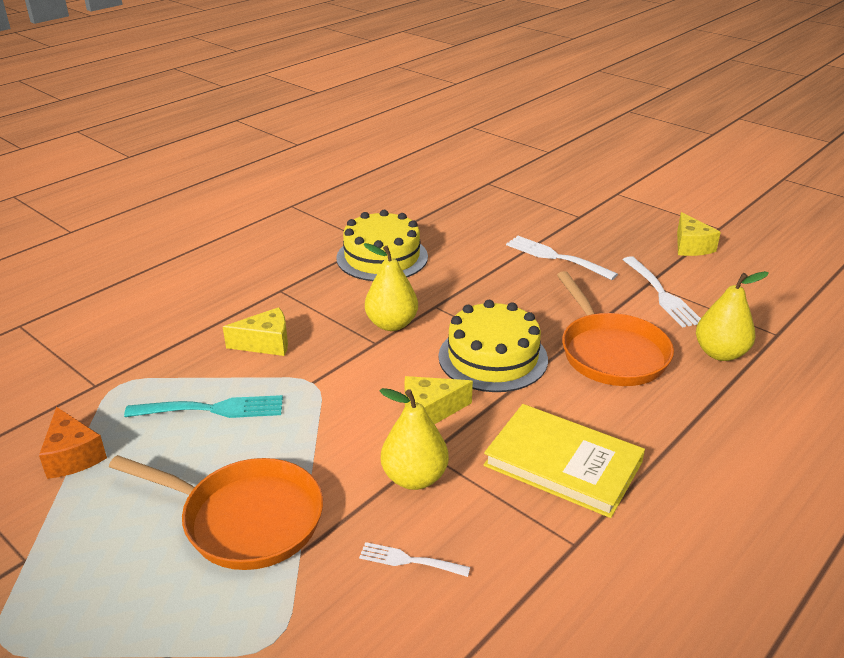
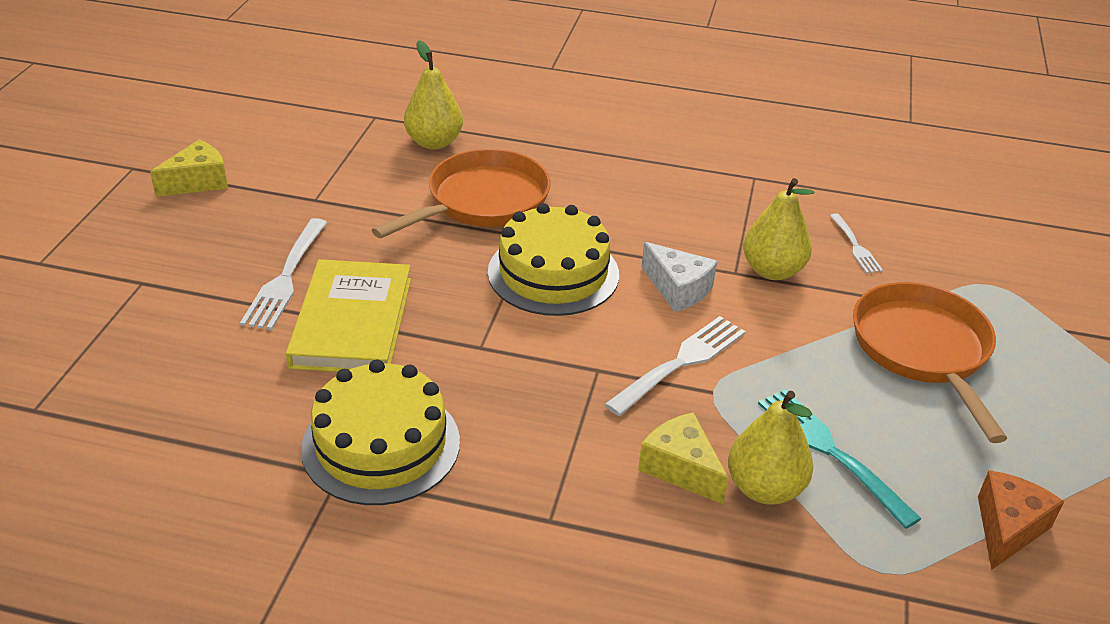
camera: 120 degrees left, 5 degrees up
(391, 324) = (549, 370): yellow pear -> yellow pear (764, 488)
(430, 411) = (678, 289): yellow cheese -> white cheese
(563, 464) = (674, 198): yellow book -> yellow book (352, 322)
(661, 294) = (336, 187): white fork -> white fork (681, 363)

